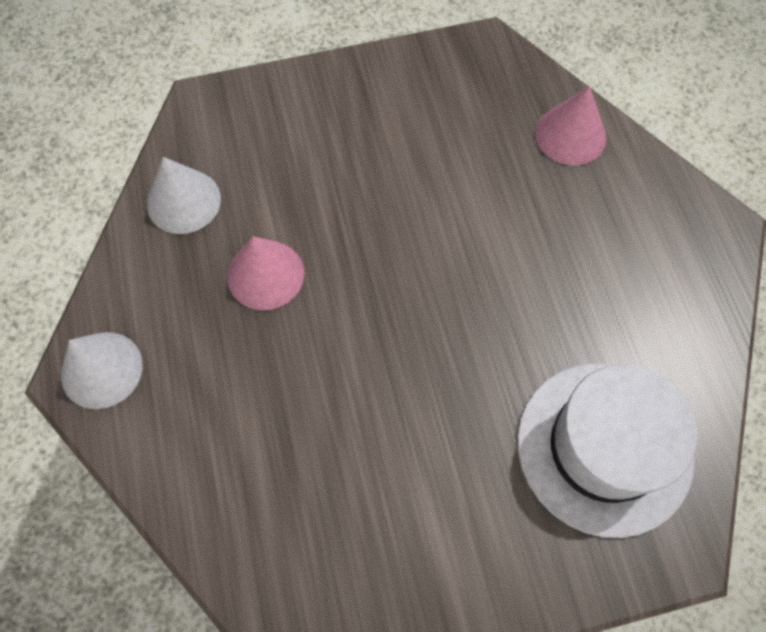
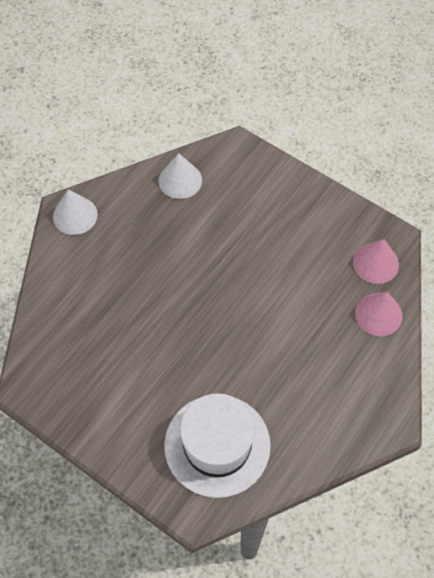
camera: 50 degrees right, 5 degrees down
(265, 274) = (174, 241): pink cone -> pink cone (375, 263)

